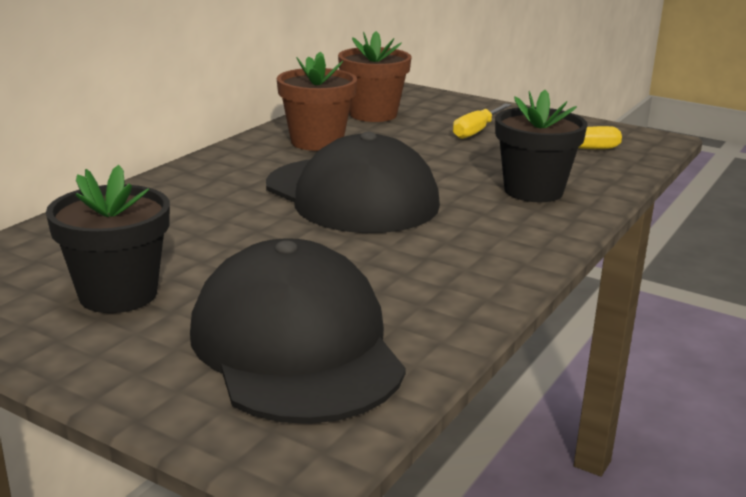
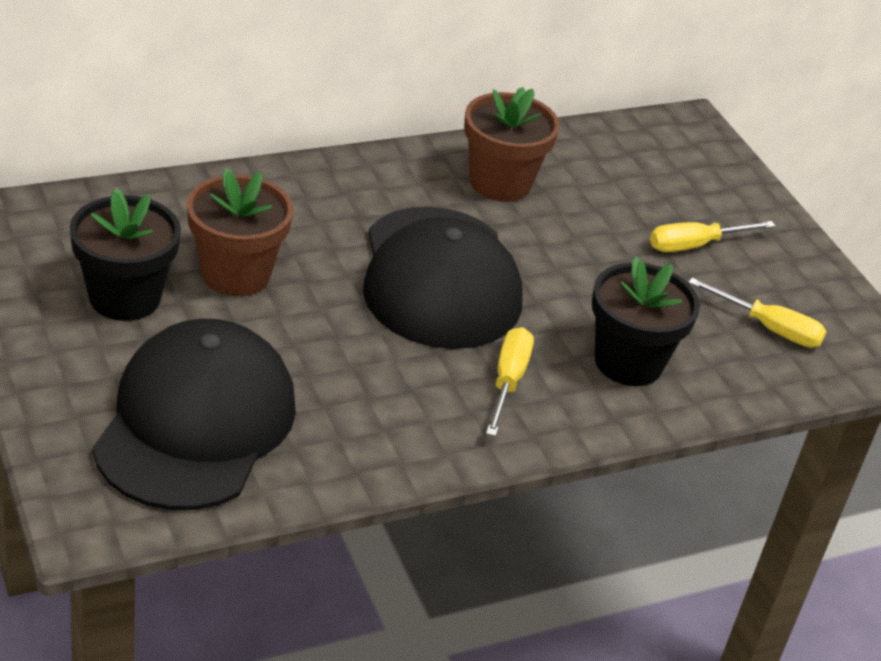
camera: 30 degrees right, 15 degrees up
(373, 114) = (614, 165): brown flower pot -> brown flower pot (236, 274)
(480, 227) = (508, 381): none -> yellow screwdriver

